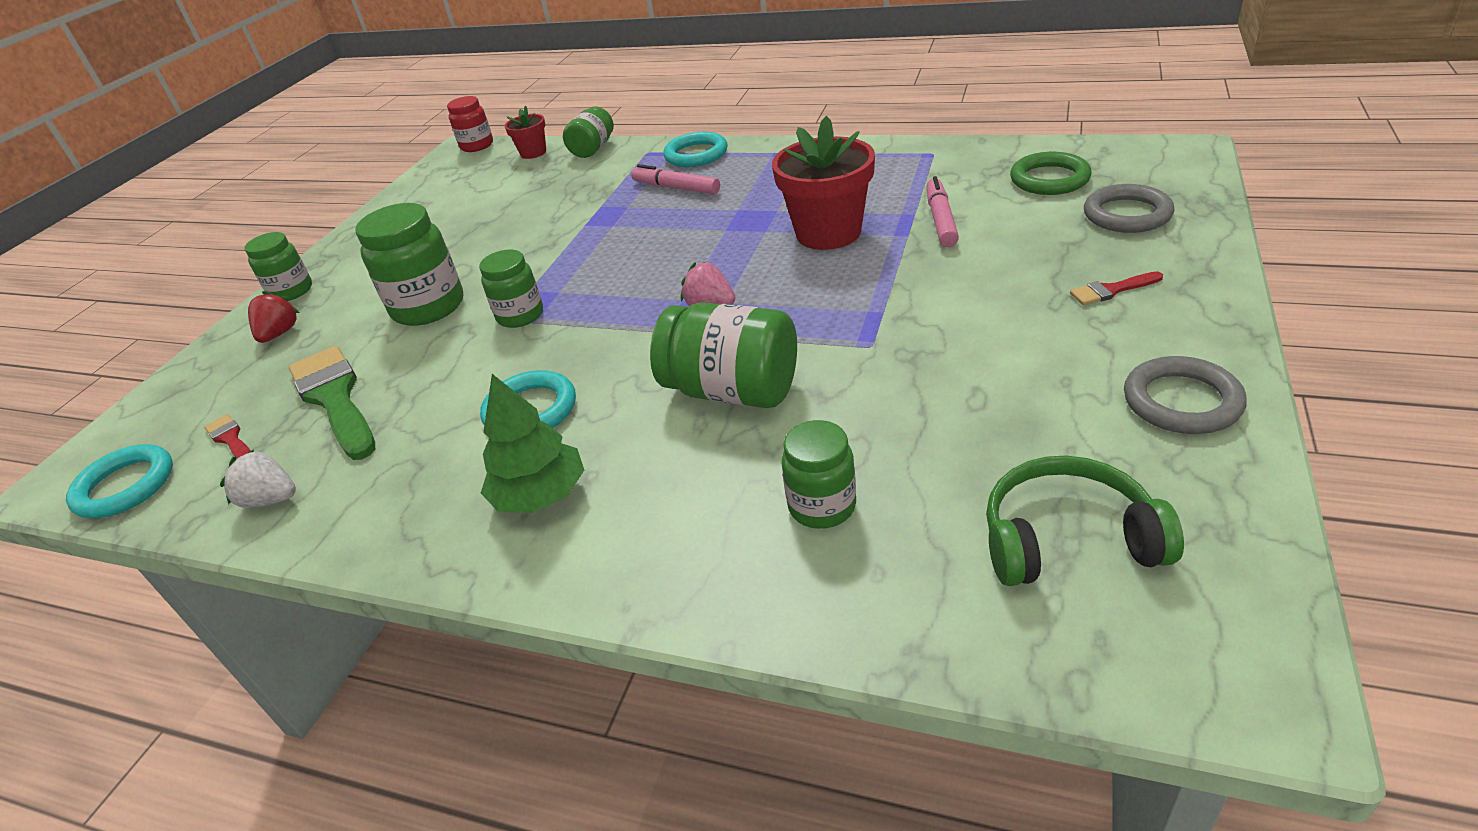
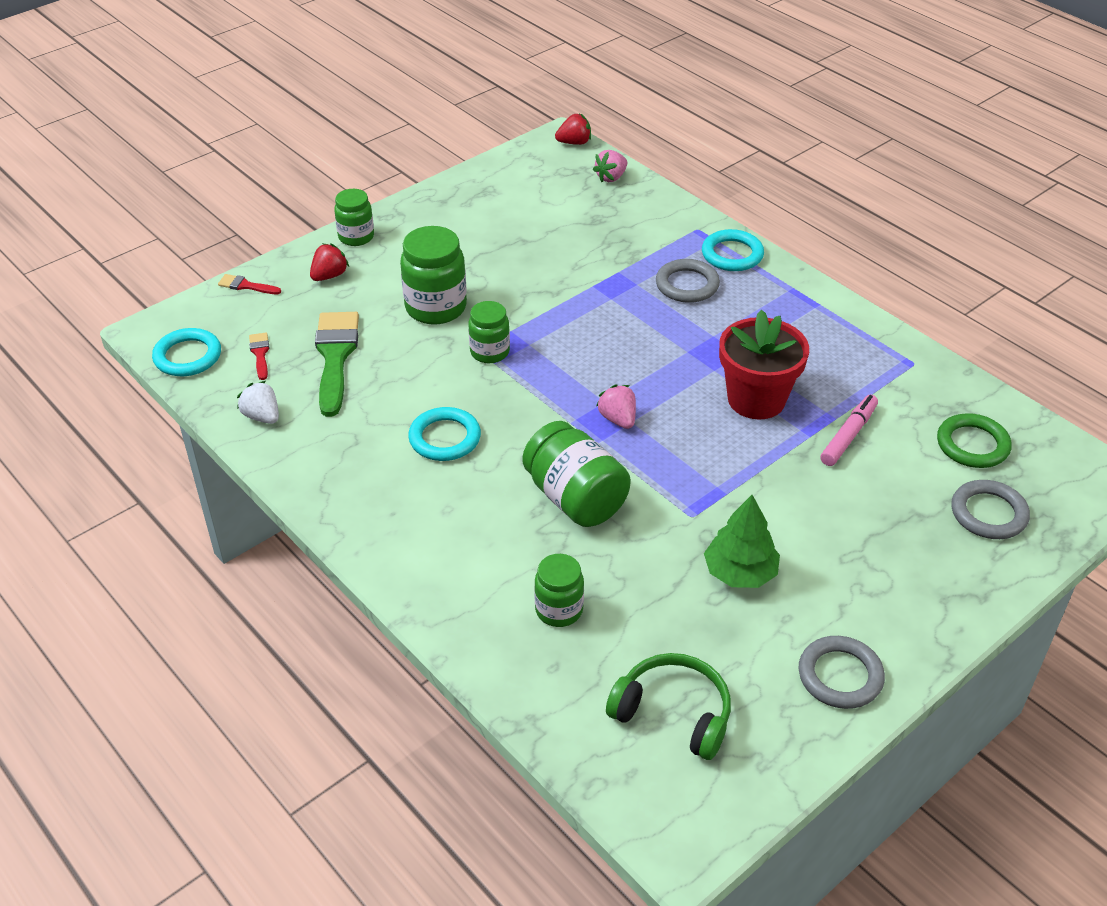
camera: 25 degrees right, 5 degrees up
(477, 146) = (574, 142): red jar -> red strawberry
(533, 153) = (611, 177): red flower pot -> pink strawberry
(540, 495) = (410, 505): green tree -> green tree (740, 573)
(593, 149) = (659, 200): green jar -> none
(676, 188) = (687, 285): pink marker -> grey ring
(1111, 290) = (897, 570): red brush -> red brush (246, 286)

